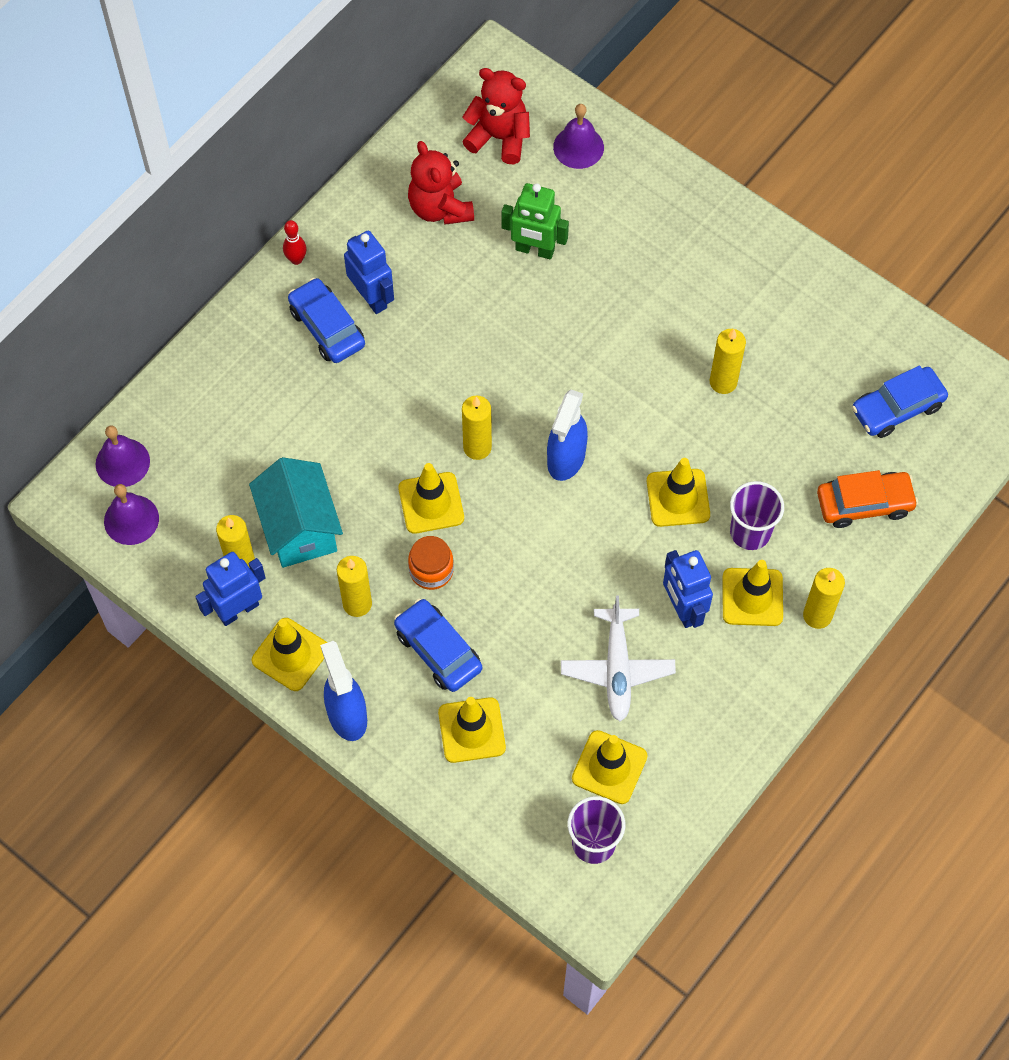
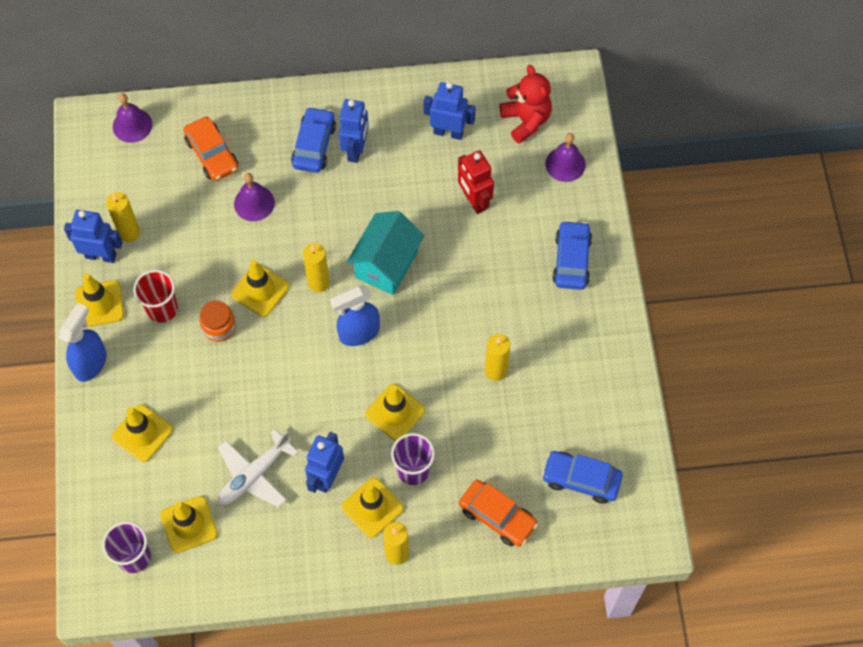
camera: 45 degrees right, 0 degrees up
(131, 519) = (103, 159): purple bell -> purple bell (254, 203)
(237, 420) = (212, 154): none -> orange car
(296, 259) = (339, 94): red bowling pin -> none
(299, 528) = (179, 241): turquoise house -> turquoise house (386, 264)
(357, 604) = (162, 309): yellow candle -> red cup
(438, 650) = (174, 373): blue car -> blue car (571, 260)
(440, 208) = (448, 132): red teddy bear -> blue robot
(534, 250) = (474, 201): green robot -> red robot

